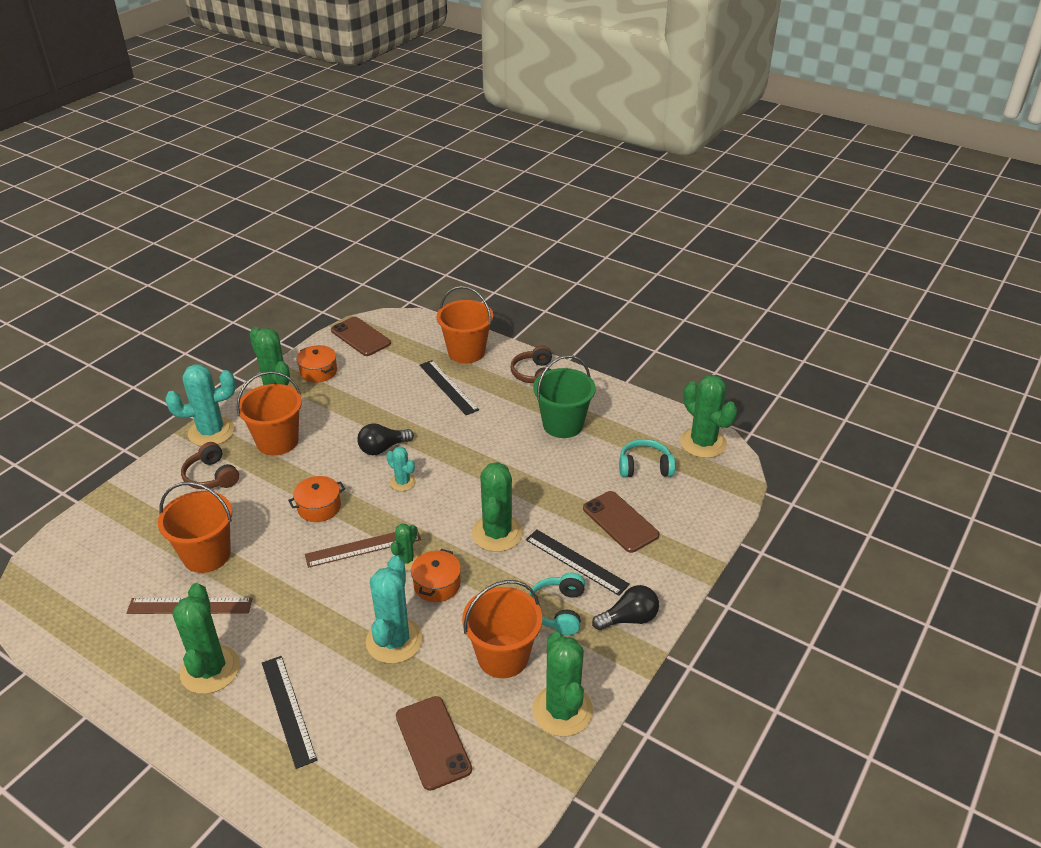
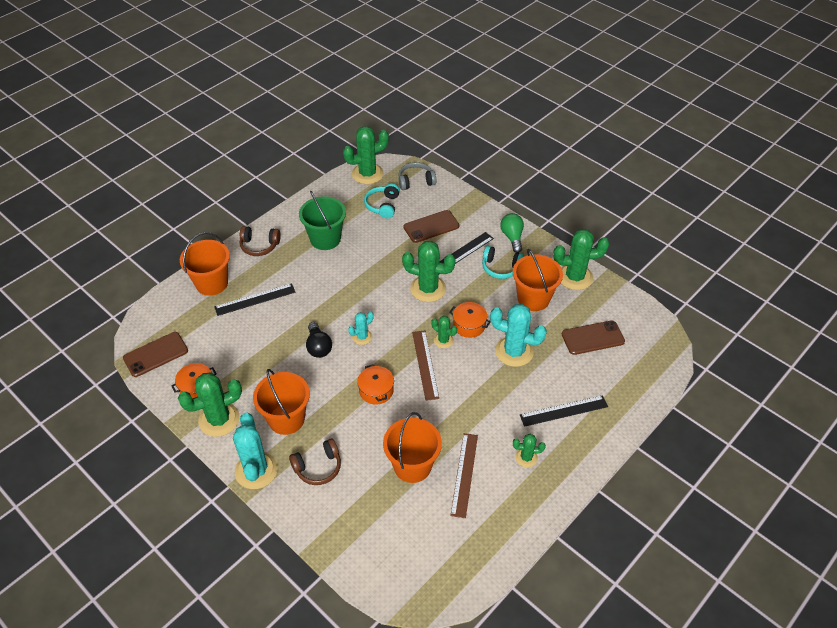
camera: 80 degrees left, 10 degrees up
(210, 670) = (526, 457): green cactus -> green cactus, size x0.53
(629, 619) = (512, 237): black light bulb -> green light bulb
(709, 493) = (416, 181): none -> grey headphones

